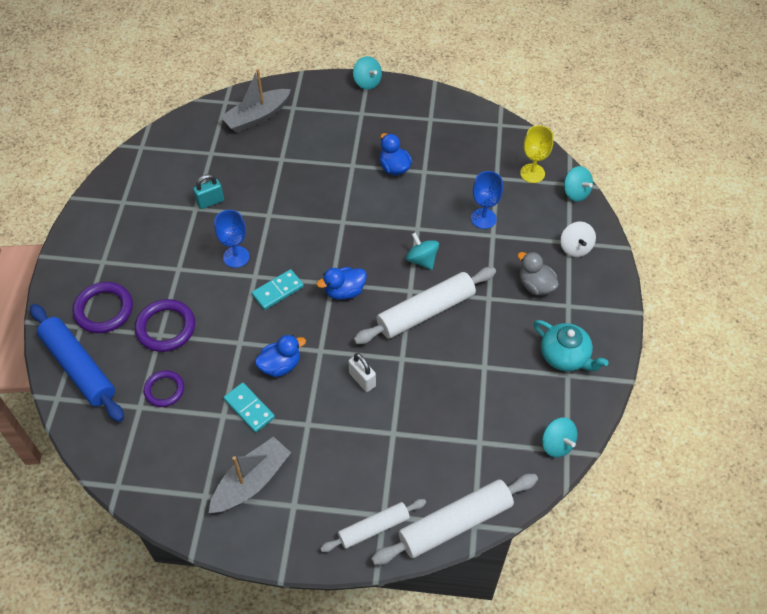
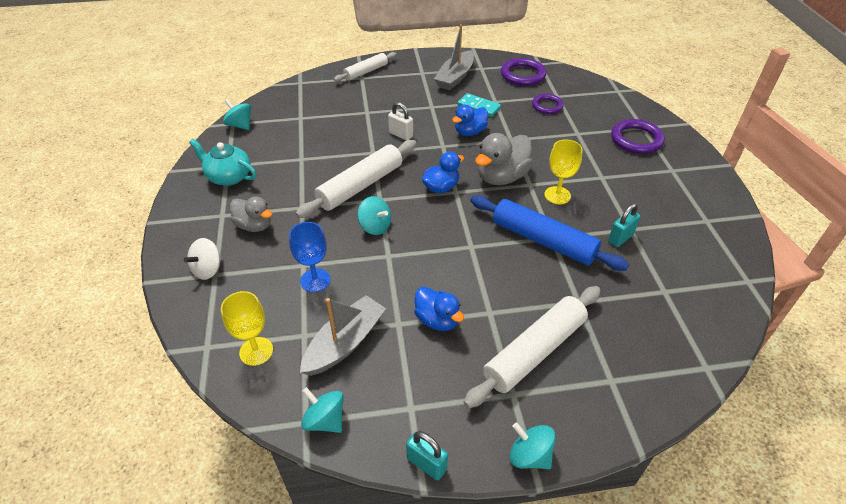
camera: 165 degrees right, 10 degrees down
(79, 367) = (619, 107): blue rolling pin -> blue rolling pin (543, 241)
(166, 328) = (577, 138): purple ring -> purple ring (523, 75)
(236, 257) = (557, 195): blue goblet -> yellow goblet
(257, 117) = (648, 353): grey boat -> grey boat (345, 343)
(278, 291) = (501, 177): turquoise domino -> grey duck
(429, 90) = (426, 464): none -> turquoise padlock
(455, 523) = (312, 81): white rolling pin -> white rolling pin (534, 351)
(575, 192) = (199, 336): turquoise spinning top -> turquoise spinning top (325, 420)
(575, 248) = (208, 269): white spinning top -> white spinning top turned 120 degrees counterclockwise

